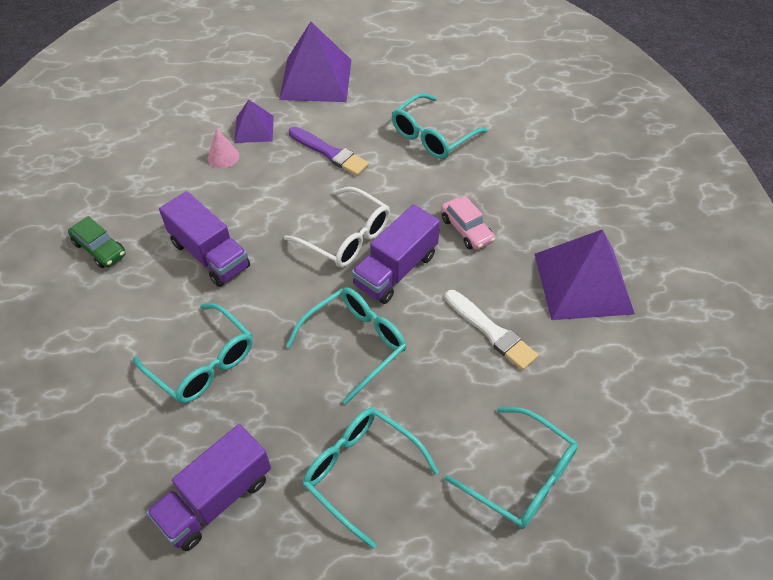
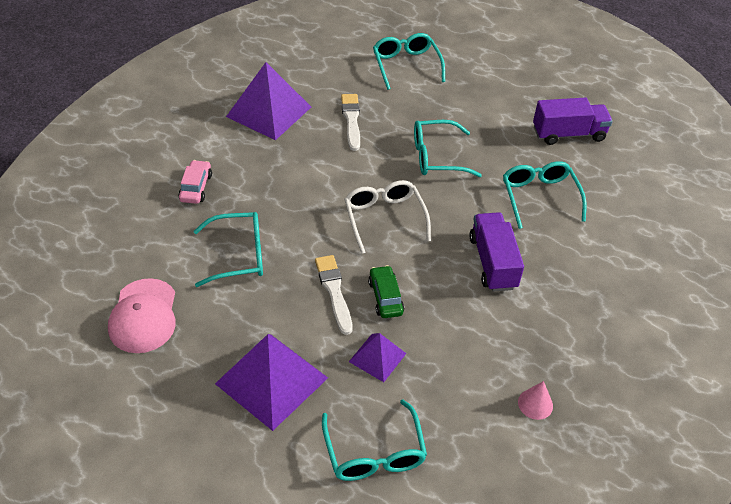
camera: 145 degrees left, 5 degrees down
(100, 249) = (577, 317): green car -> green car (385, 297)
(223, 157) = (426, 344): pink cone -> pink cone (535, 404)
(329, 153) = (334, 291): purple brush -> white brush
(360, 472) = (484, 106): turquoise glasses -> turquoise glasses (374, 453)
(396, 270) = (372, 180): purple truck -> none
(445, 66) = (143, 316): none -> pink cap
(466, 229) = (299, 176): pink car -> pink car (196, 187)

